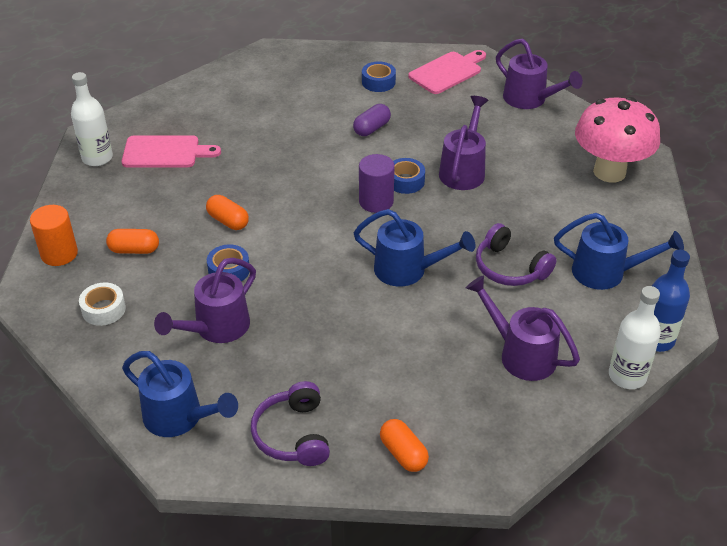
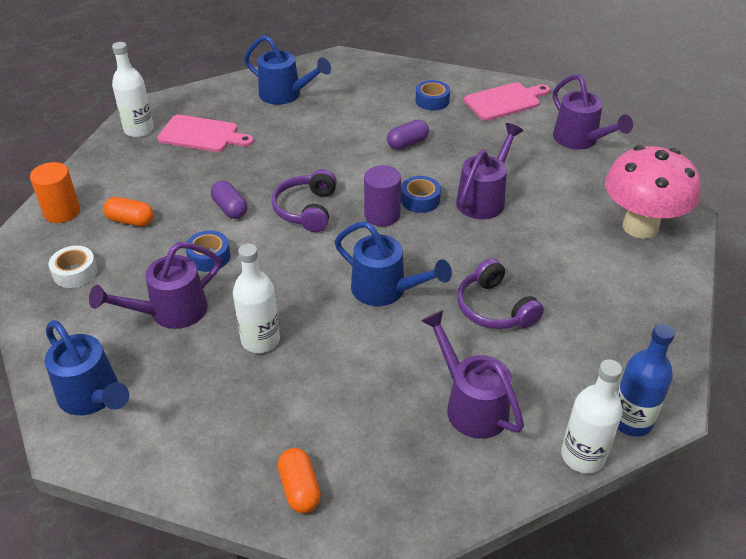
camera: 15 degrees right, 0 degrees up
(228, 221) = (230, 209): orange capsule -> purple capsule
(293, 434) = (195, 440): purple headphones -> purple headphones (306, 209)
(312, 336) = (260, 340): none -> white bottle
(606, 273) = (599, 334): blue watering can -> blue watering can (285, 95)

